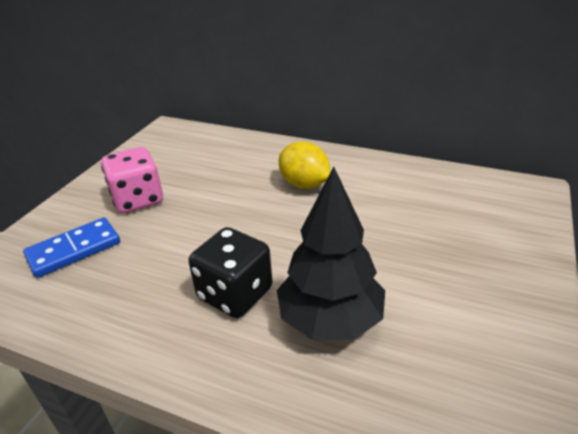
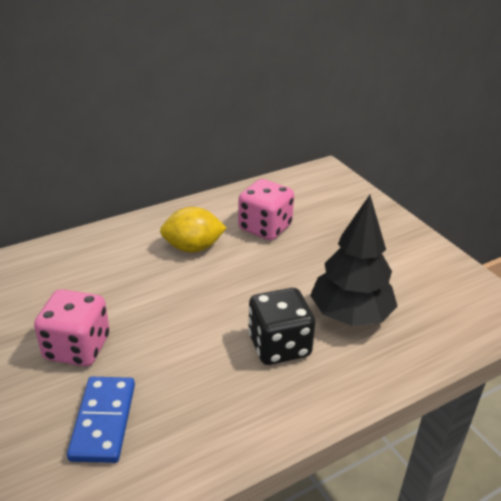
camera: 55 degrees left, 0 degrees up
(384, 202) = (265, 227): none -> pink dice

